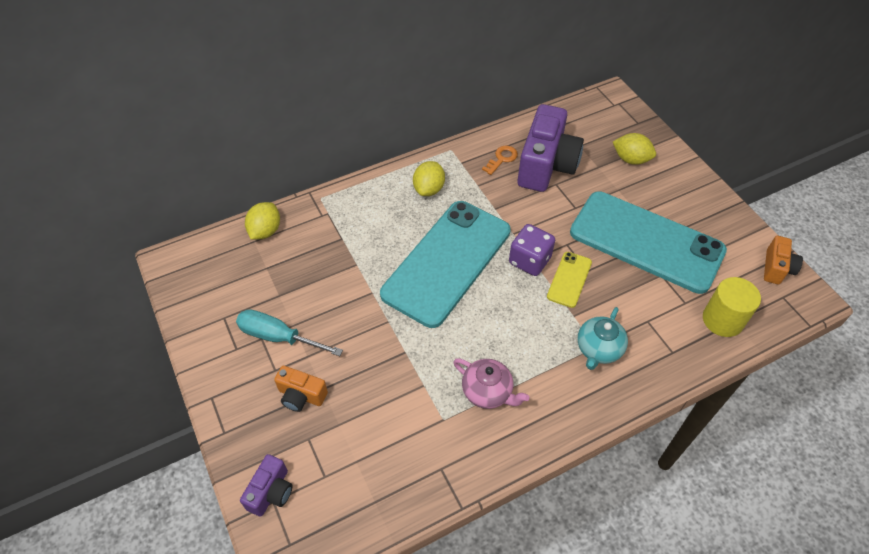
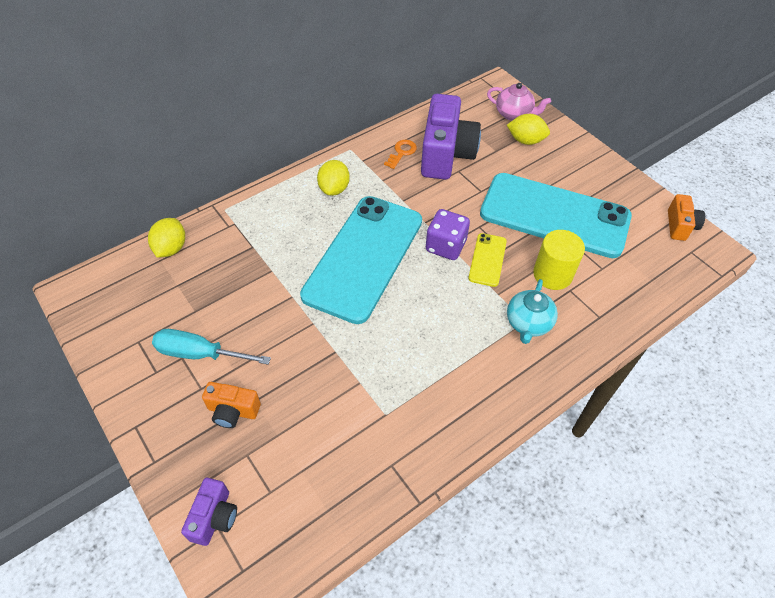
camera: 10 degrees left, 0 degrees up
(488, 392) = (426, 380): pink teapot -> pink teapot (514, 114)
(722, 320) = (640, 280): yellow cylinder -> yellow cylinder (552, 274)

